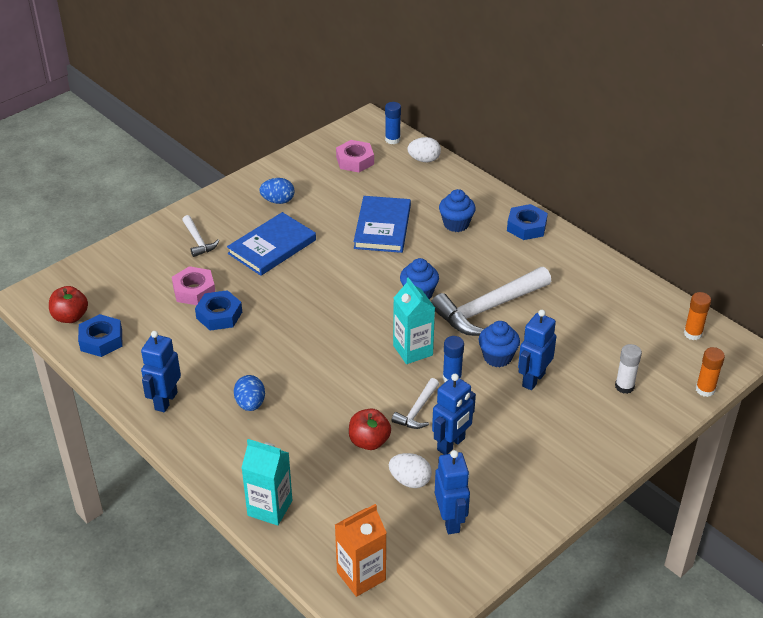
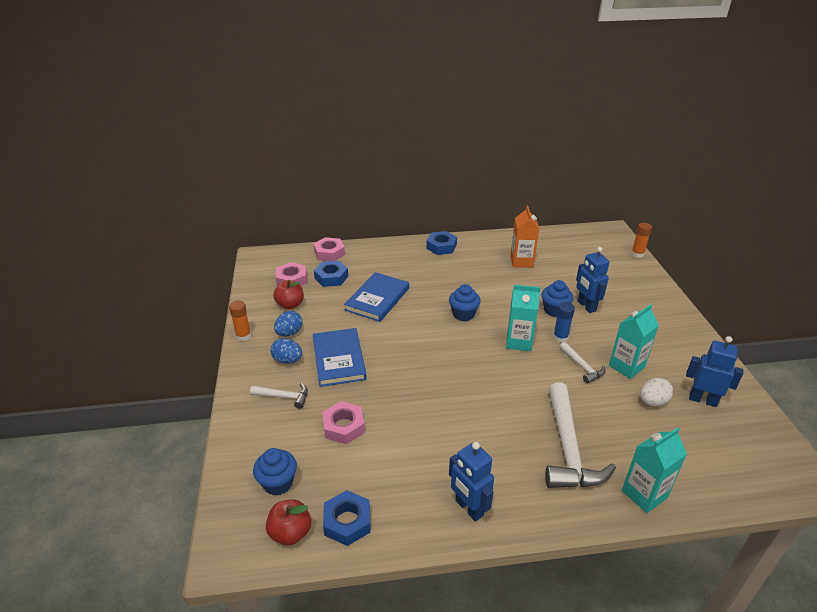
camera: 55 degrees left, 5 degrees down
(219, 315) = (389, 424): blue nut -> blue nut (331, 277)
(250, 404) = (513, 452): blue egg -> blue egg (287, 360)
(361, 576) = (743, 472): orange carton -> orange carton (521, 262)
(369, 441) = (599, 404): red apple -> red apple (290, 305)
(382, 227) = (377, 299): blue book -> blue book turned 75 degrees clockwise
(392, 140) = (291, 255): blue glue stick -> none
(424, 160) = (329, 253): white egg -> pink nut
(451, 444) = (626, 366): blue robot -> turquoise carton
(456, 224) = (409, 269): blue cupcake -> blue cupcake (278, 483)
(488, 308) = (504, 293): white hammer -> white hammer (568, 448)
(624, 386) = (616, 277): white glue stick -> none
(693, 333) = (588, 237): orange glue stick -> orange glue stick (243, 336)

